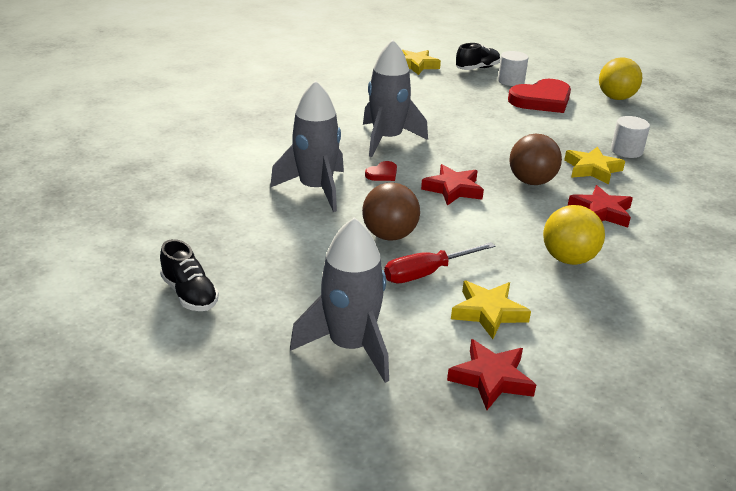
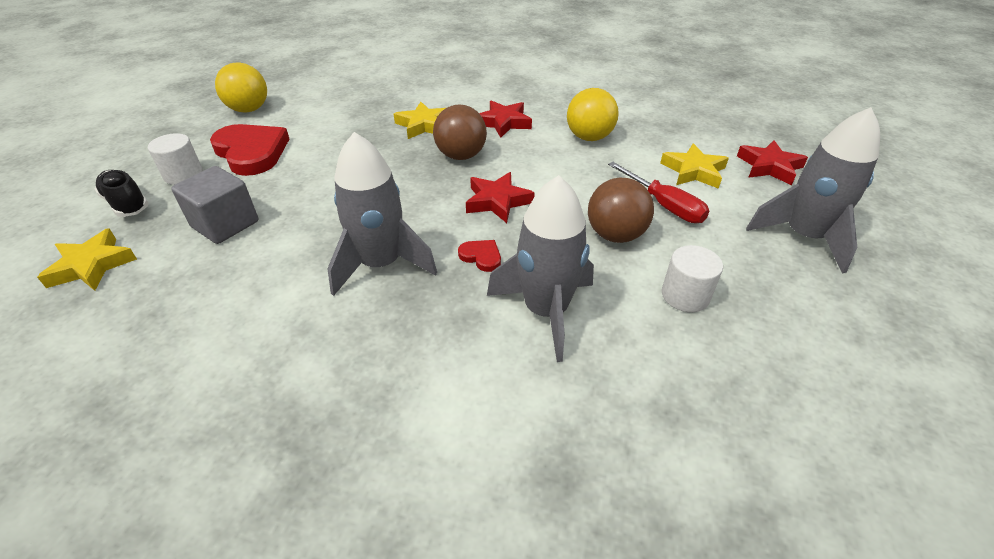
camera: 100 degrees left, 10 degrees up
(190, 294) = (844, 376): black shoe -> none
(447, 95) = (225, 224): none -> grey cube
(626, 151) = (379, 108): white cylinder -> white cylinder (685, 295)

